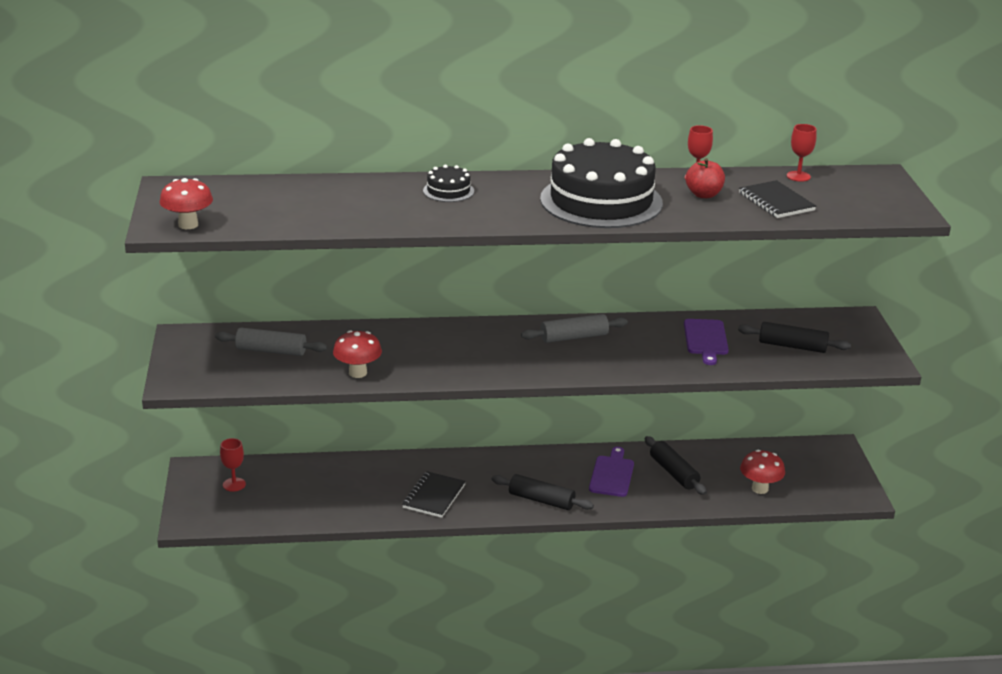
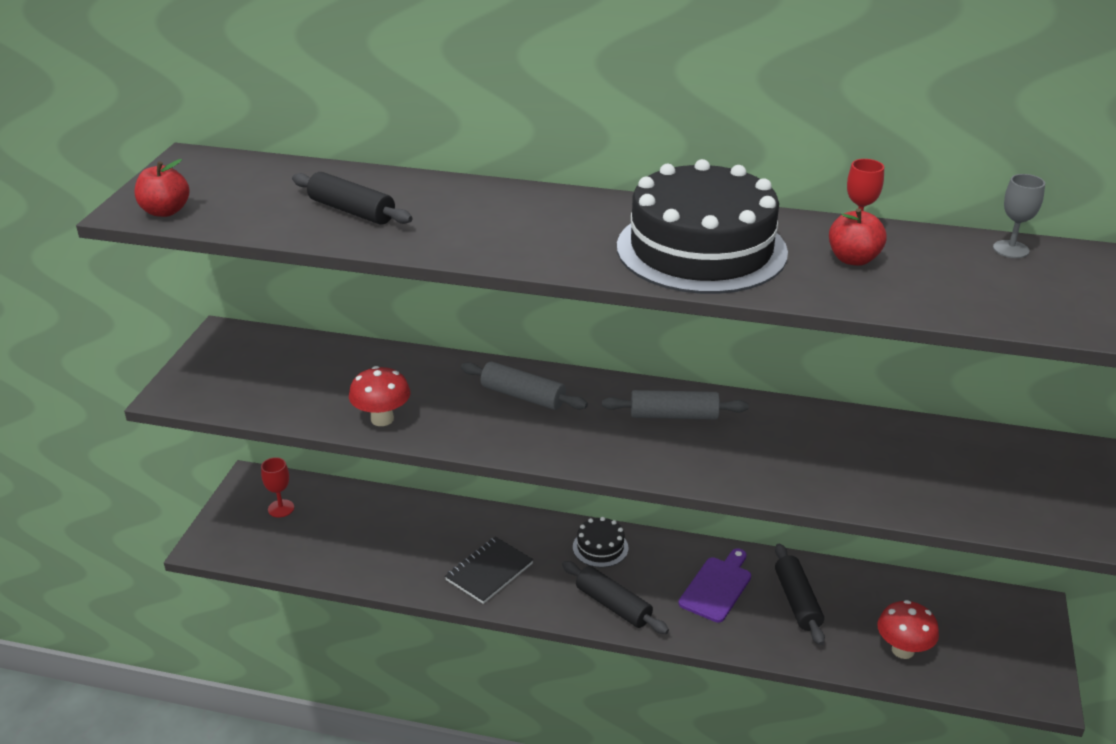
camera: 20 degrees right, 5 degrees up
(188, 225) = (165, 211): red mushroom -> red apple
(271, 351) = (304, 371): grey rolling pin -> grey rolling pin (523, 396)
(448, 191) = (510, 208): black cake -> black cake (600, 547)
(706, 339) = (848, 450): purple cutting board -> none
(776, 202) = (956, 285): black notebook -> none
(792, 346) = (967, 482): black rolling pin -> black rolling pin (352, 211)
(798, 176) = (1011, 249): red goblet -> grey goblet

